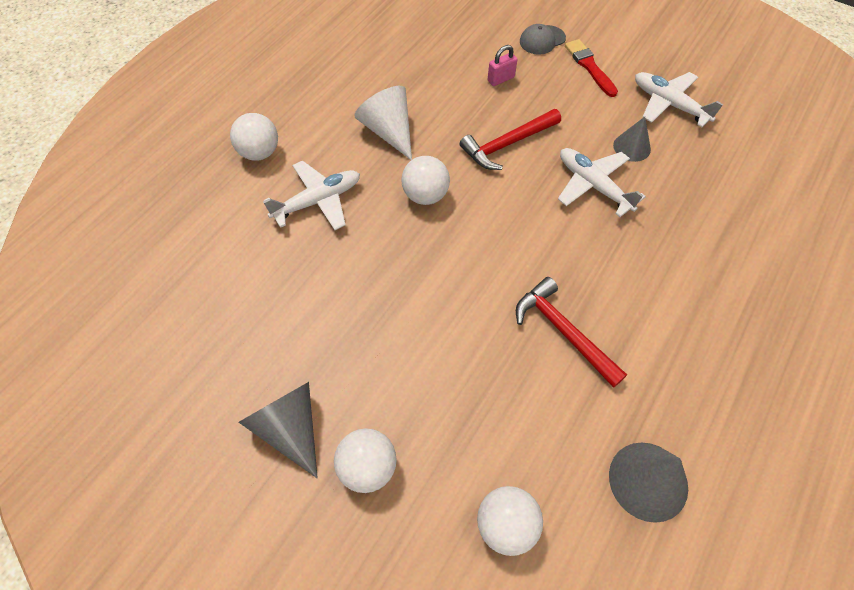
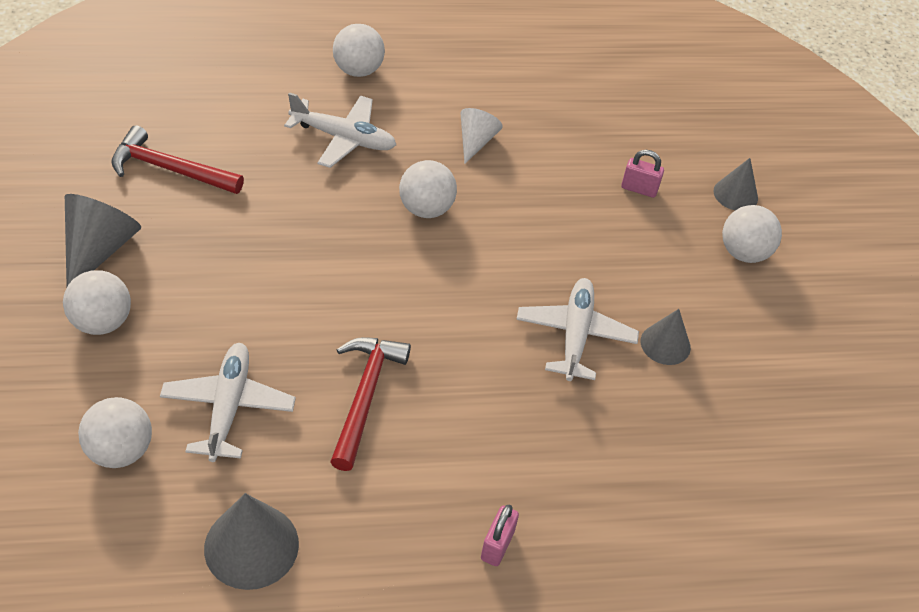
camera: 45 degrees right, 10 degrees down
(388, 131) = (475, 141): white cone -> white cone, size x0.64
(507, 144) = (555, 238): red hammer -> red hammer (170, 169)
(542, 40) = (735, 194): grey cap -> grey cone
(589, 66) = (743, 253): red brush -> white ball
(668, 104) = (768, 349): white plane -> white plane (228, 406)
(731, 331) = (497, 545): none -> pink padlock

